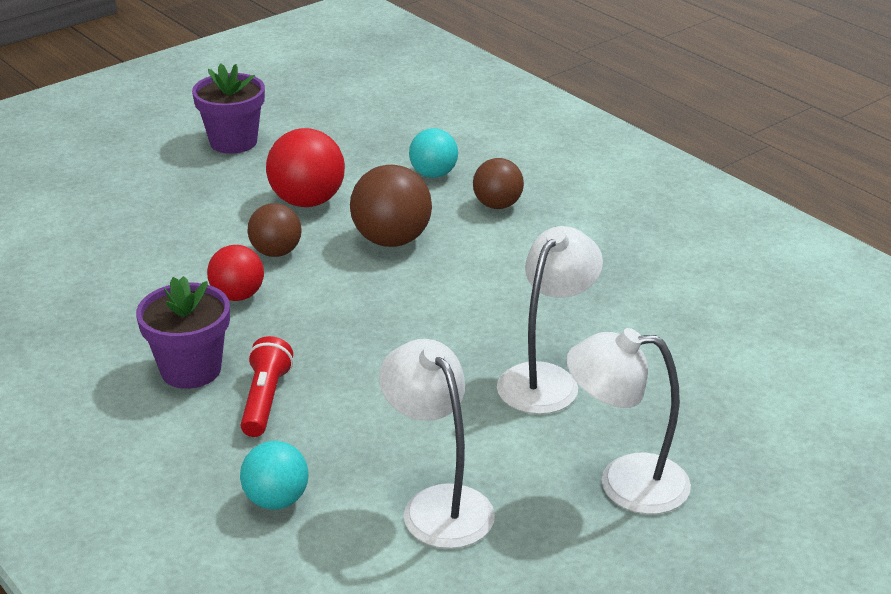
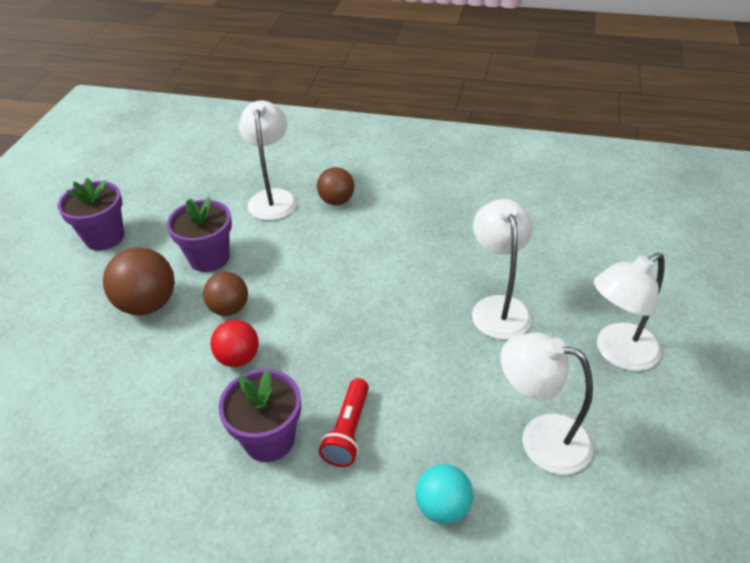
camera: 35 degrees left, 10 degrees up
(265, 400) = (348, 431): red flashlight -> red flashlight turned 135 degrees counterclockwise
(307, 201) = (209, 258): red ball -> purple flower pot
(391, 240) = (298, 259): brown ball -> brown ball (148, 304)
(433, 174) = (273, 198): turquoise ball -> white lamp

